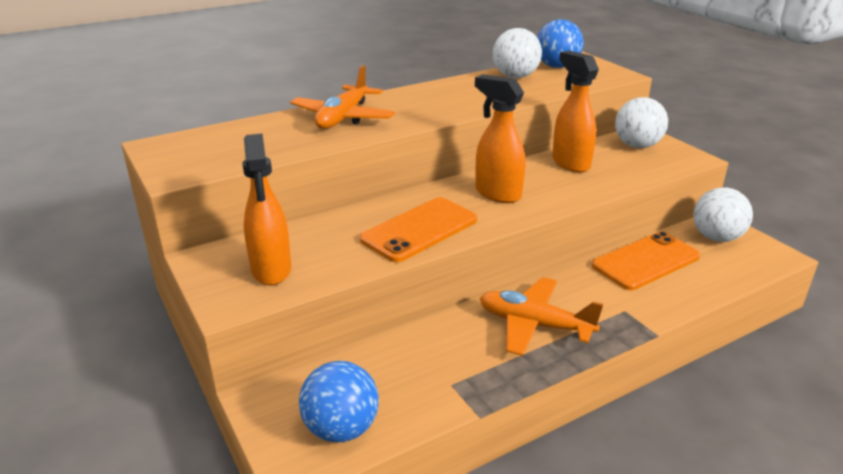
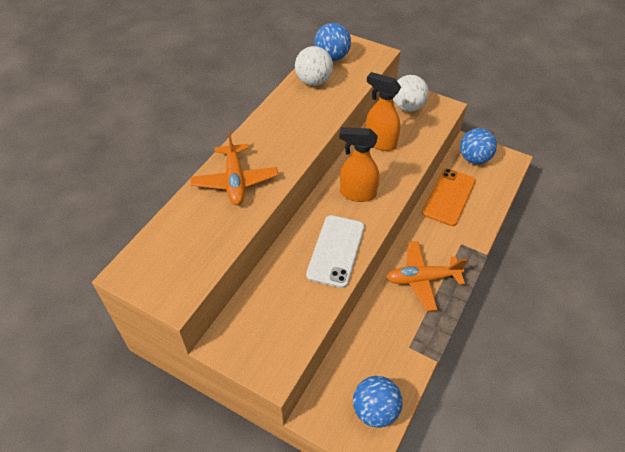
camera: 30 degrees left, 20 degrees up
(271, 270) = (275, 333): orange spray bottle -> none
(419, 230) = (336, 251): orange phone -> white phone
(716, 237) = (474, 158): white ball -> blue ball

